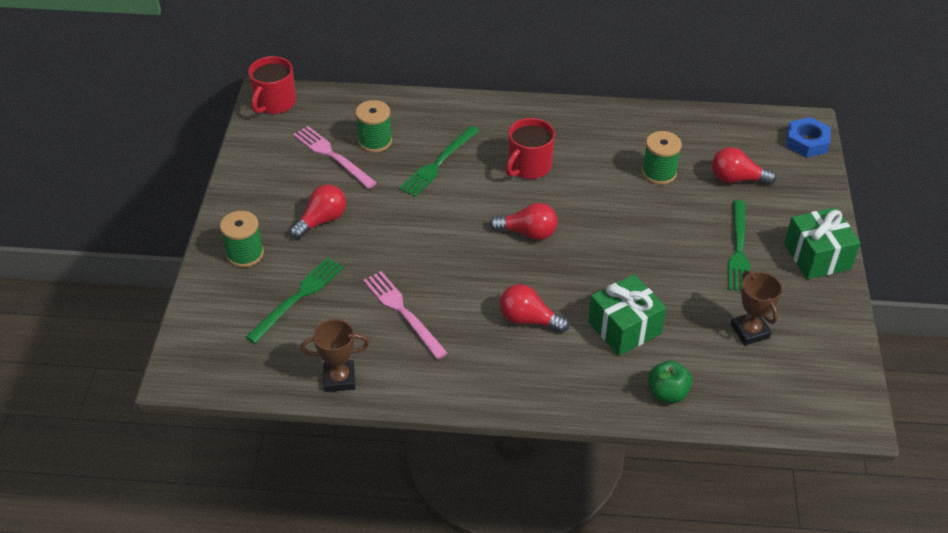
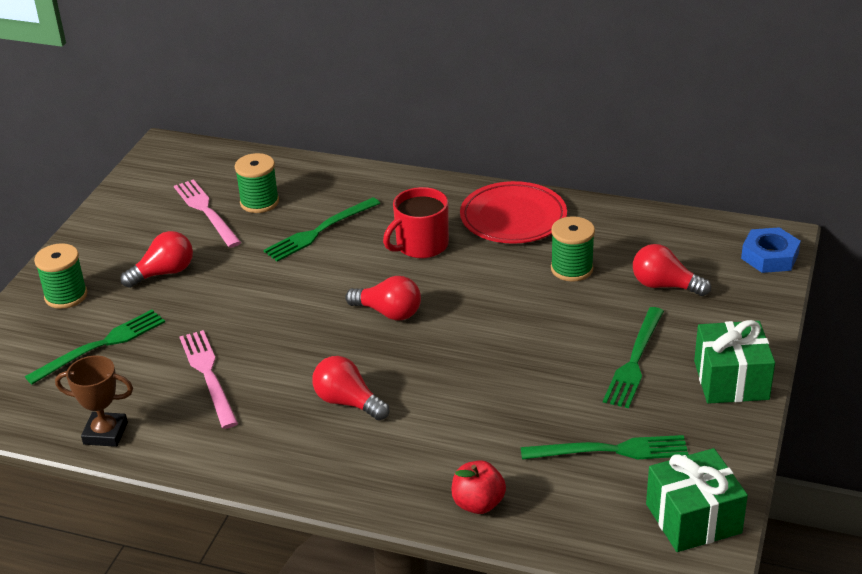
camera: 15 degrees right, 10 degrees down
(274, 103) = (169, 154): red mug -> none
(594, 131) = (513, 218): none -> red plate
(624, 327) = (457, 426): green gift -> green gift (693, 518)
(667, 393) = (478, 503): green apple -> red apple
(750, 331) = (611, 450): brown trophy -> green fork

